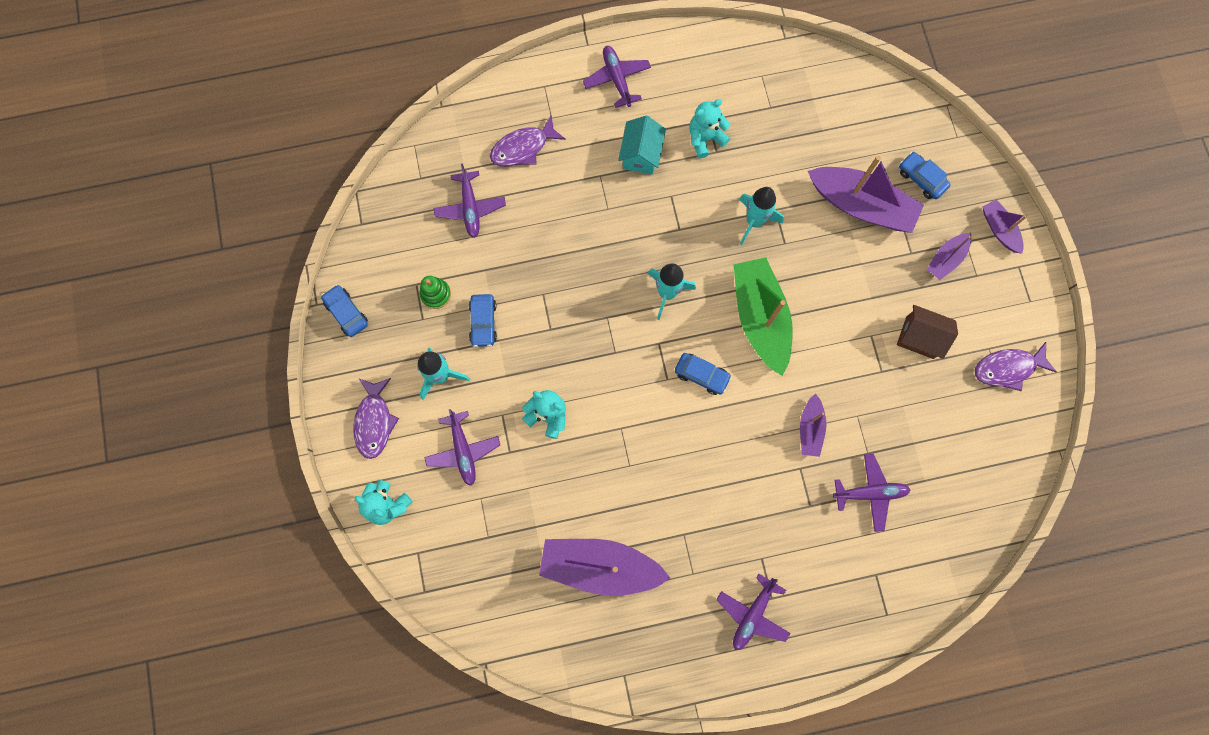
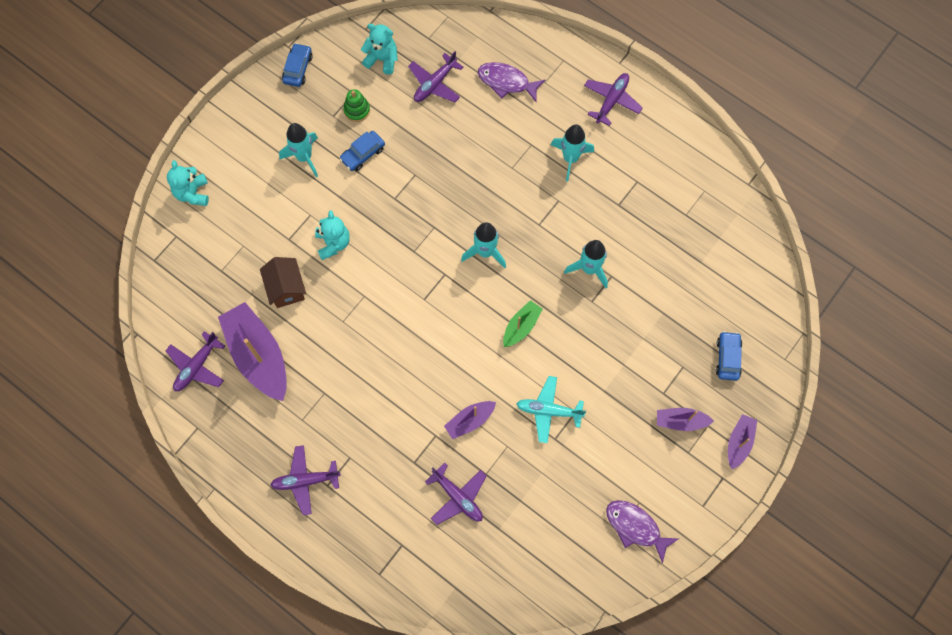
camera: 50 degrees right, 5 degrees down
(374, 422) = (240, 142): purple fish -> none
(463, 450) = (266, 210): purple plane -> purple plane (197, 366)
(641, 155) = (570, 158): turquoise house -> turquoise rocket
(701, 375) = (446, 319): blue car -> none
(705, 139) = (621, 190): turquoise teddy bear -> turquoise teddy bear (382, 59)
(760, 318) = (521, 326): green boat -> green boat, size x0.51
(853, 356) = (549, 411): none -> turquoise plane
(861, 205) = (668, 331): purple boat -> none
(919, 337) = (603, 446): brown house -> brown house (286, 288)

